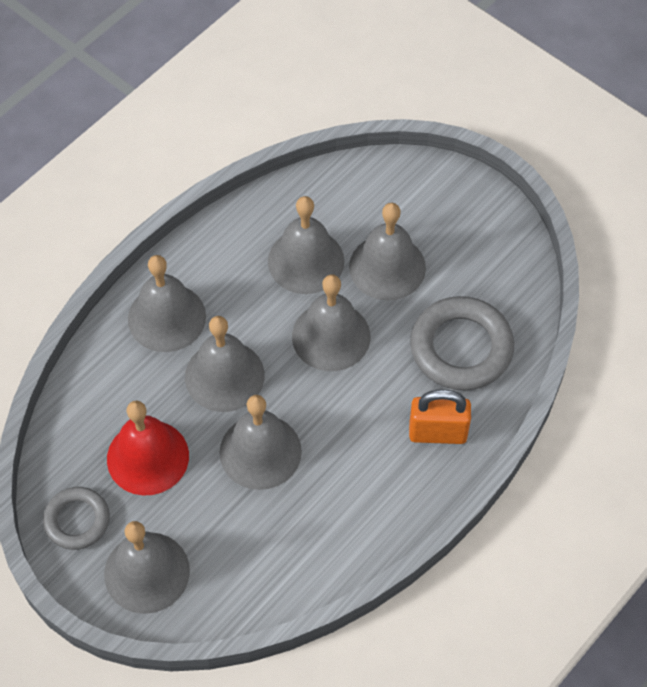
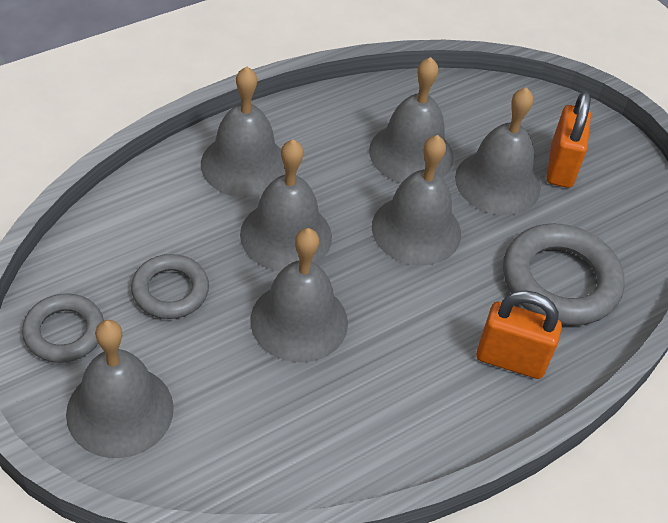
camera: 10 degrees right, 10 degrees down
(148, 457) = (170, 290): red bell -> grey ring
(437, 234) = (561, 167): none -> orange padlock

